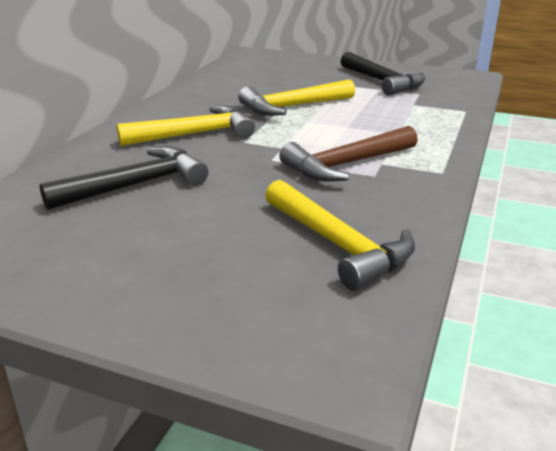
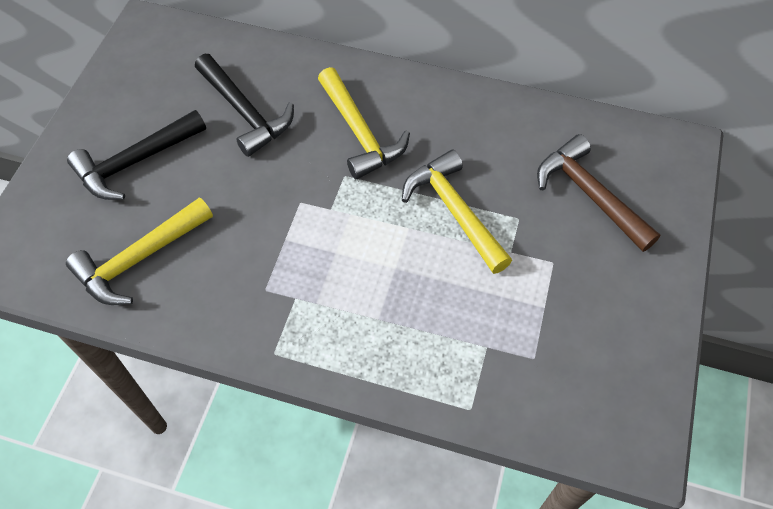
camera: 85 degrees right, 30 degrees up
(346, 164) = (290, 266): brown hammer -> brown hammer (589, 194)
(382, 82) = (578, 314): black hammer -> black hammer (135, 162)

